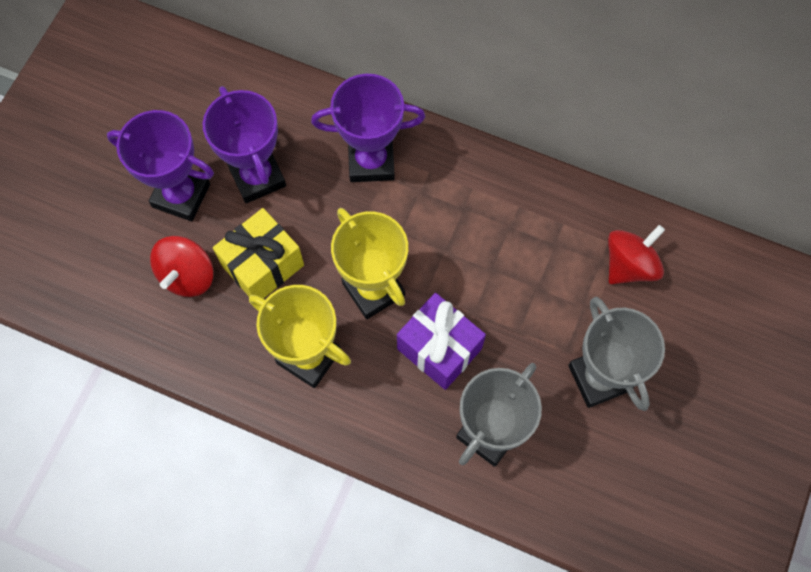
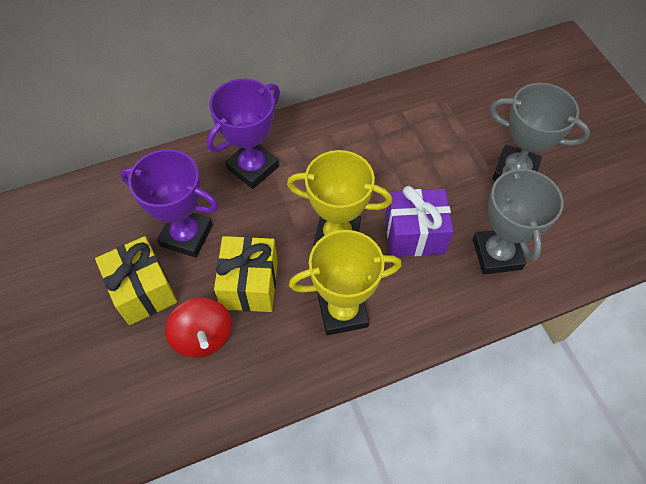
camera: 45 degrees left, 10 degrees down
(181, 195) = (143, 291): purple trophy -> yellow gift
(629, 265) = (460, 103): red spinning top -> none

